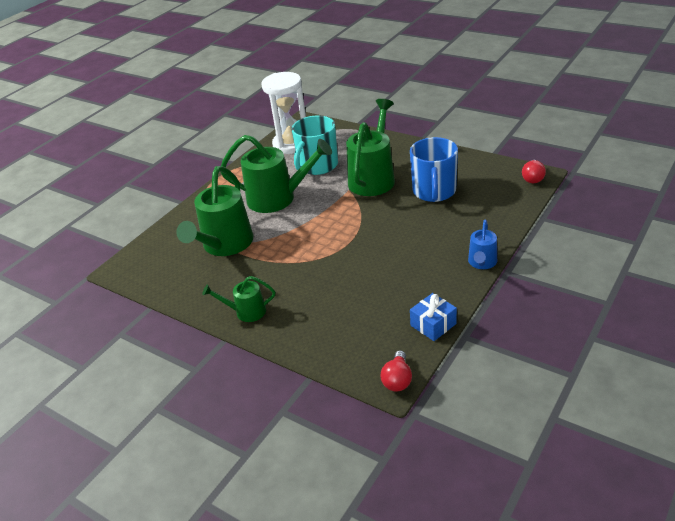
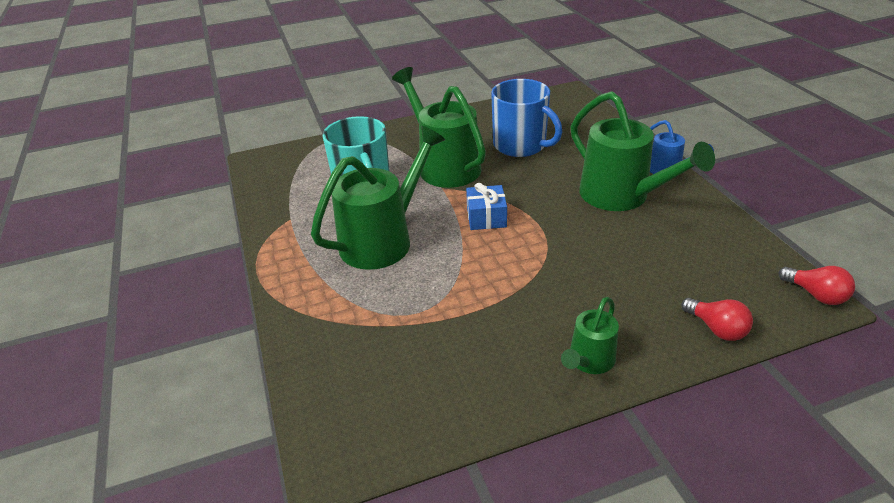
camera: 55 degrees left, 0 degrees up
(224, 245) = (420, 323): green watering can -> green watering can (622, 196)
(291, 144) = (288, 186): white hourglass -> none
(433, 324) = (740, 235): blue gift -> blue gift (486, 217)
(532, 178) = (570, 97): red light bulb -> red light bulb (716, 329)

